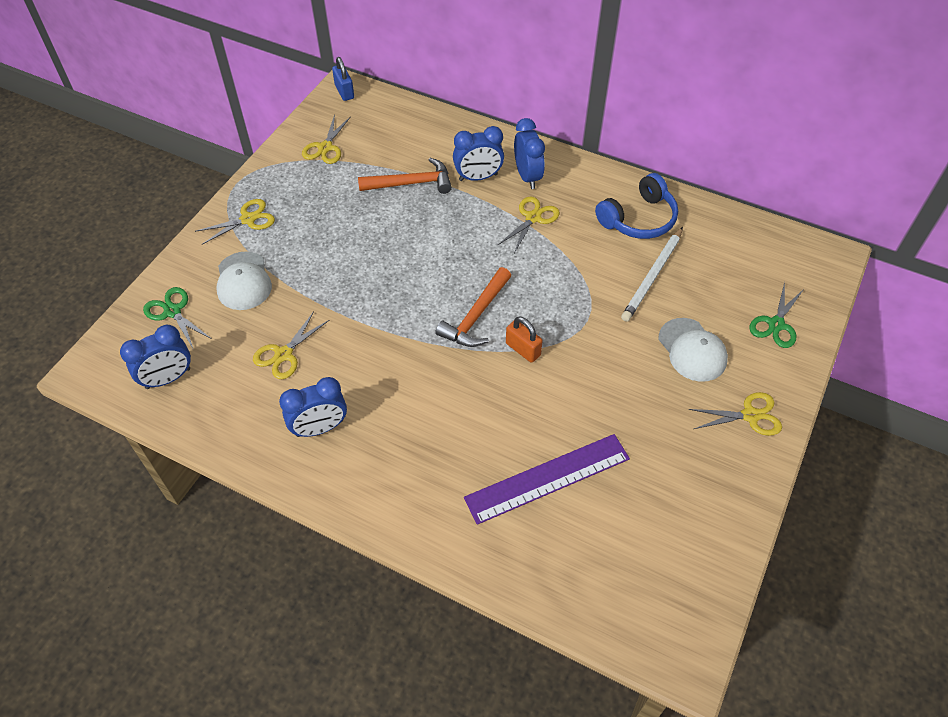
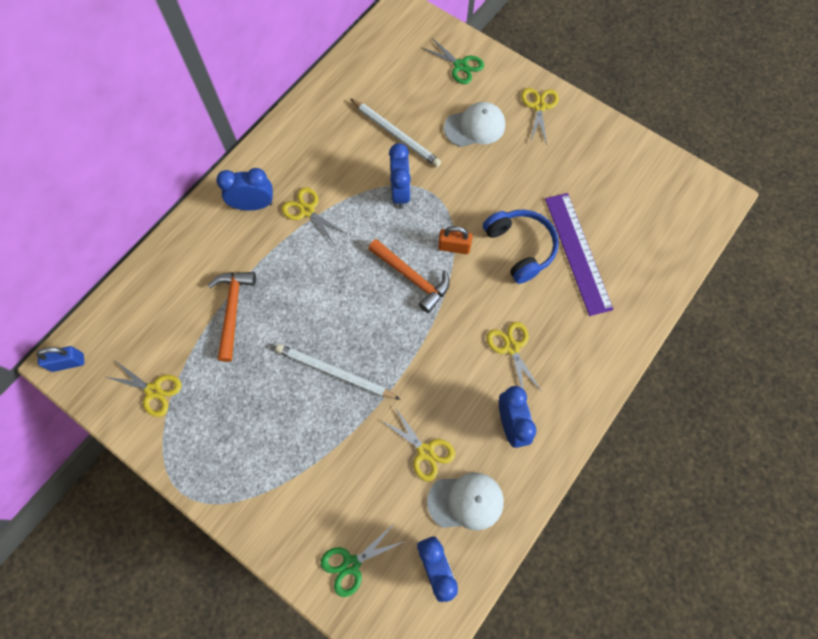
camera: 80 degrees left, 15 degrees up
(243, 281) = (326, 488): white cap -> white cap (466, 501)
(248, 219) = (240, 480): yellow scissors -> yellow scissors (511, 347)
(358, 269) = (335, 373): none -> white pencil
(478, 177) = (242, 248): blue clock -> blue clock (400, 192)
(523, 349) = (454, 247): orange padlock -> orange padlock turned 45 degrees clockwise
(639, 219) = (330, 129): blue headphones -> blue headphones (520, 247)

